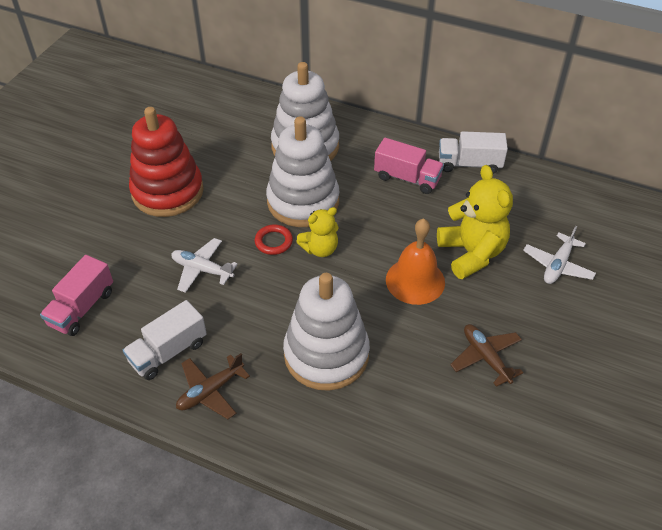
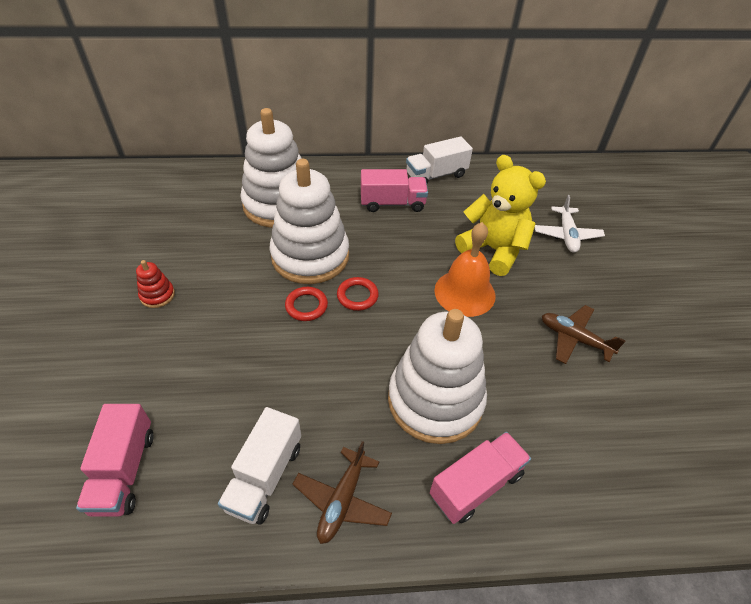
camera: 30 degrees left, 0 degrees up
(167, 192) = (157, 295): red stacking toy -> red stacking toy, size x0.40
(202, 270) = (248, 364): white plane -> none
(314, 426) = (476, 485): none -> pink truck
(320, 249) = (357, 296): yellow teddy bear -> red ring

